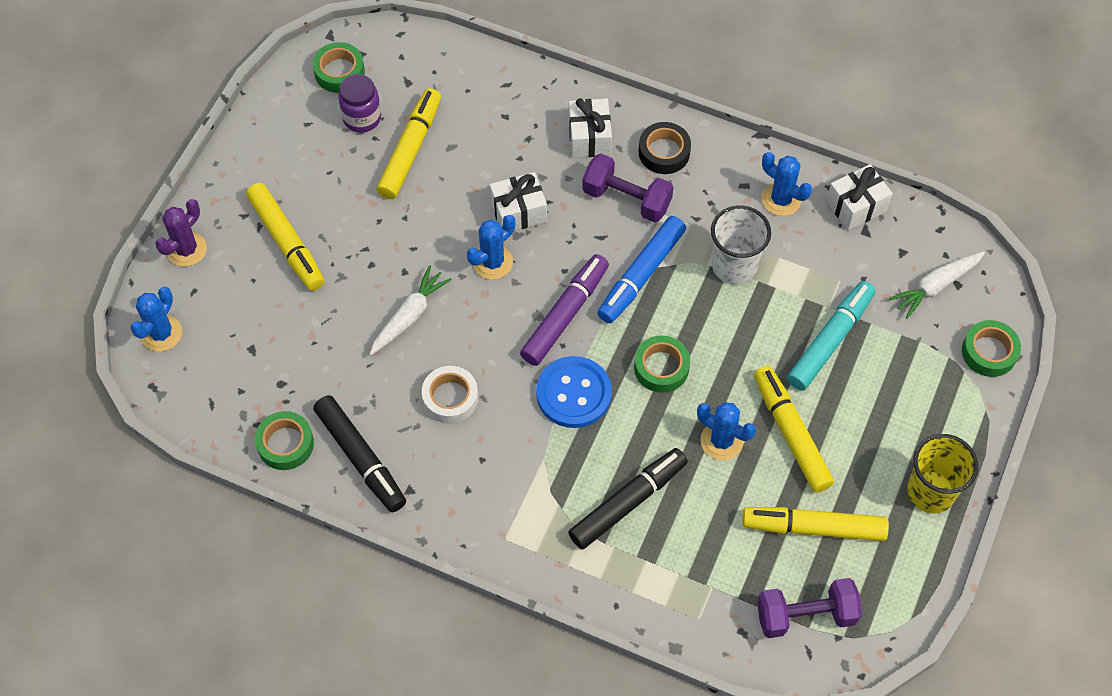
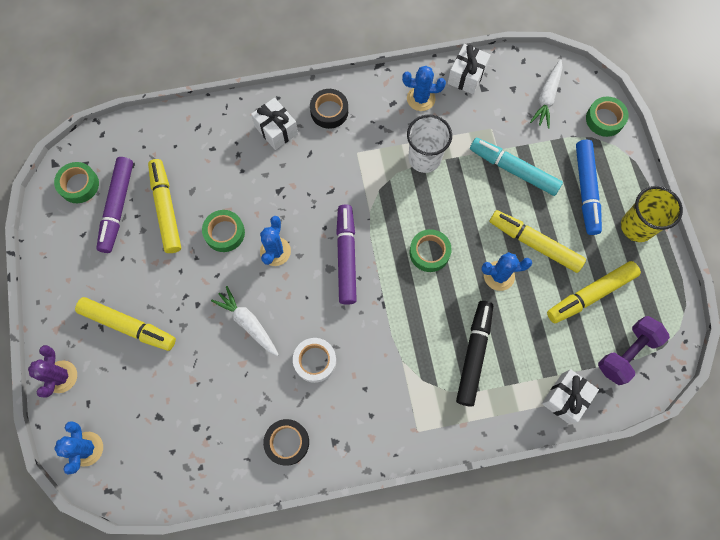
camera: 35 degrees left, 10 degrees up
(285, 444) = (230, 467): green tape -> green tape (224, 233)
(361, 458) = (287, 442): black marker -> black tape
(362, 118) = (118, 207): purple jar -> purple marker
(409, 316) = (248, 323): white carrot -> white carrot turned 45 degrees counterclockwise
(518, 212) = (267, 207): white gift -> white gift (565, 398)
(573, 393) = (389, 305): blue button -> none
(626, 199) = (328, 156): purple dumbbell -> none
(641, 275) = (373, 200): blue marker -> blue marker (586, 190)
(830, 340) = (513, 170): turquoise marker -> turquoise marker turned 60 degrees counterclockwise

